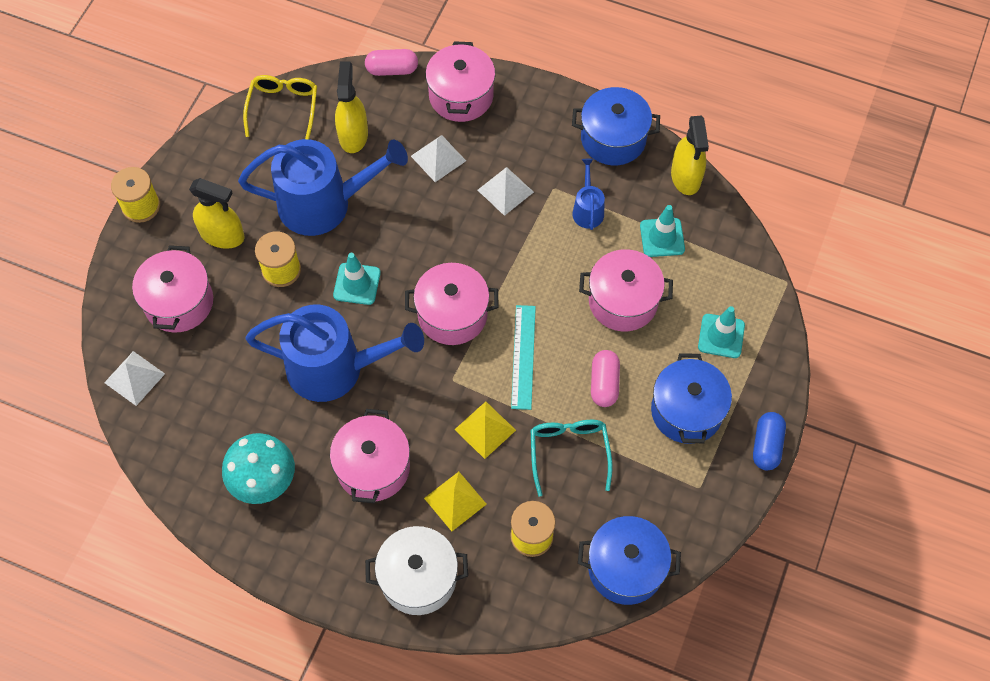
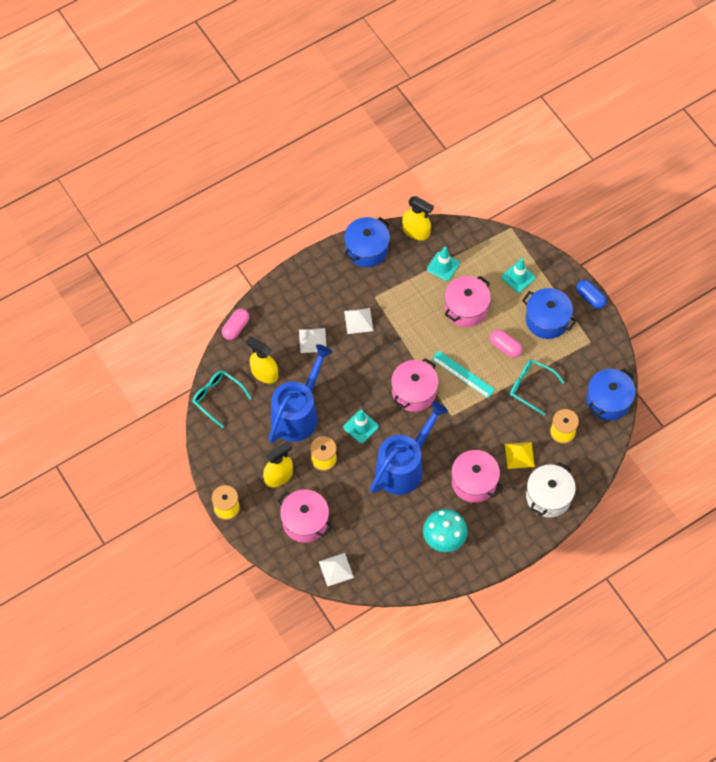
camera: 55 degrees left, 0 degrees up
(283, 107) = (217, 397): yellow glasses -> turquoise glasses
(461, 96) = (281, 304): pink pot -> none
(485, 430) = (490, 417): yellow pyramid -> none
(587, 210) = (400, 289): blue watering can -> none

